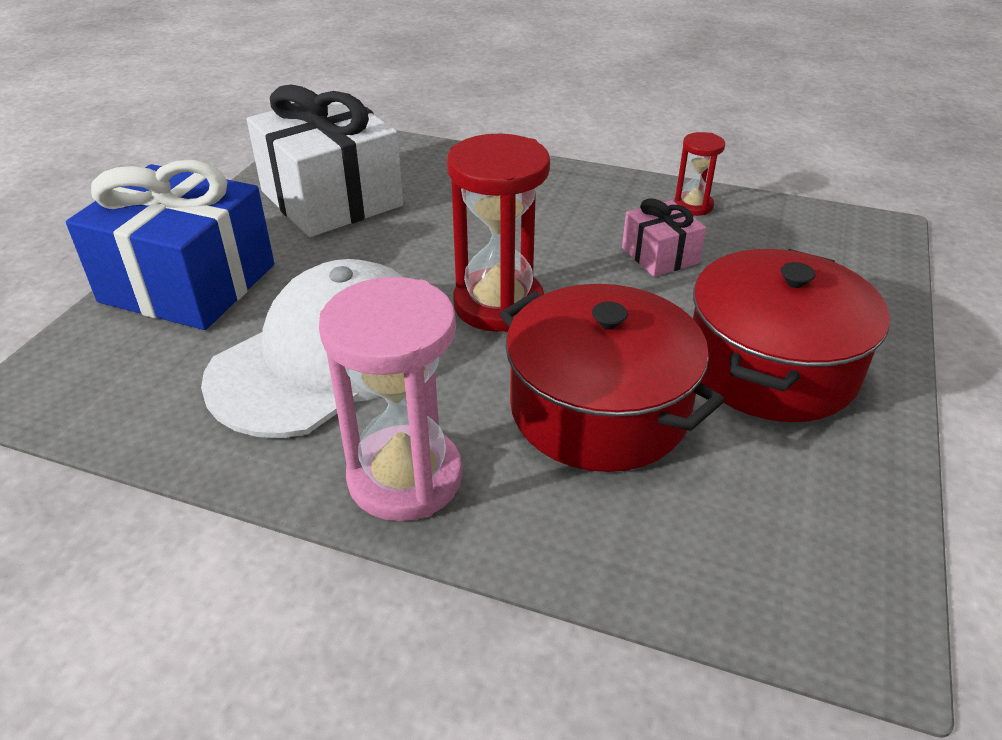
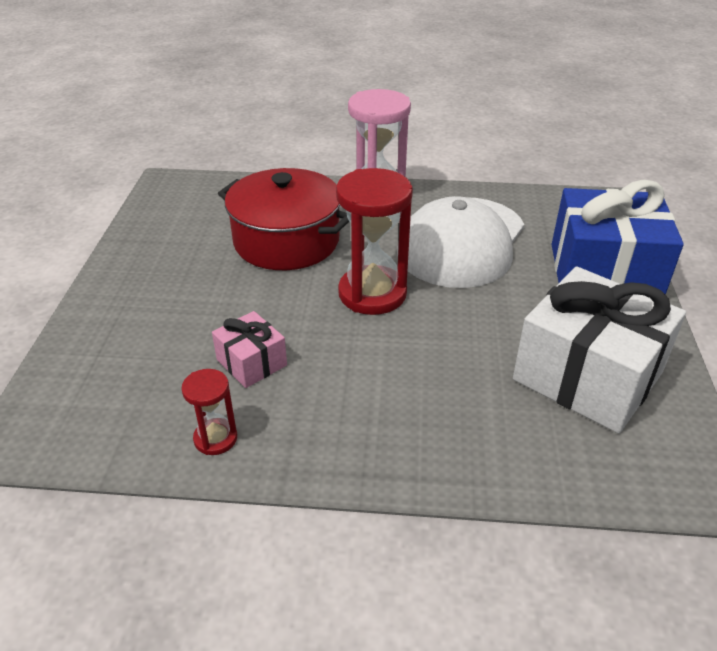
camera: 165 degrees right, 0 degrees up
(771, 367) = (176, 281): red pot -> none

